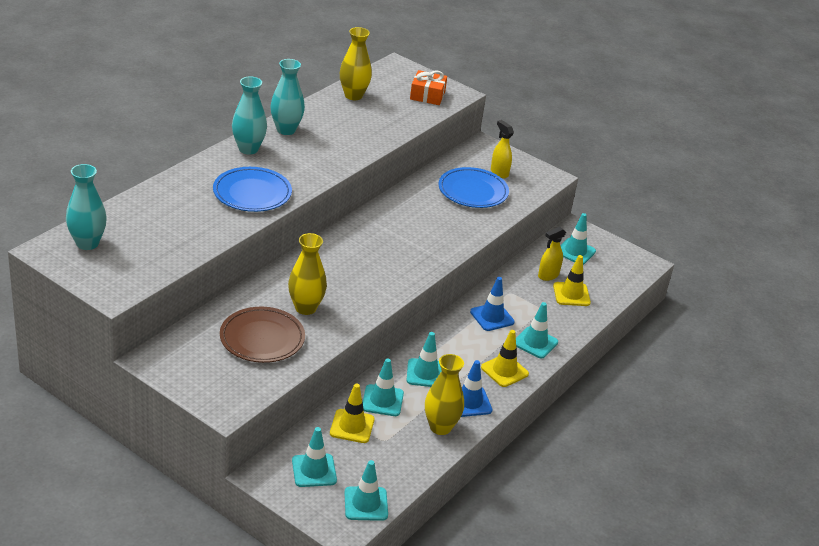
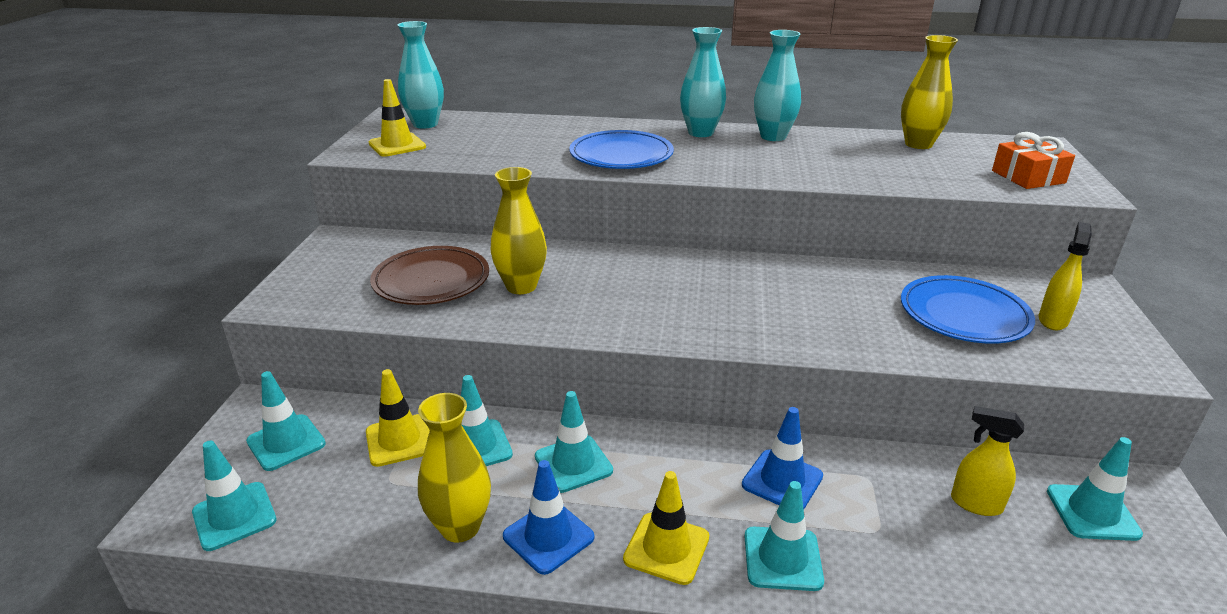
camera: 65 degrees right, 5 degrees down
(571, 294) = (973, 555): yellow traffic cone -> yellow traffic cone (397, 145)

